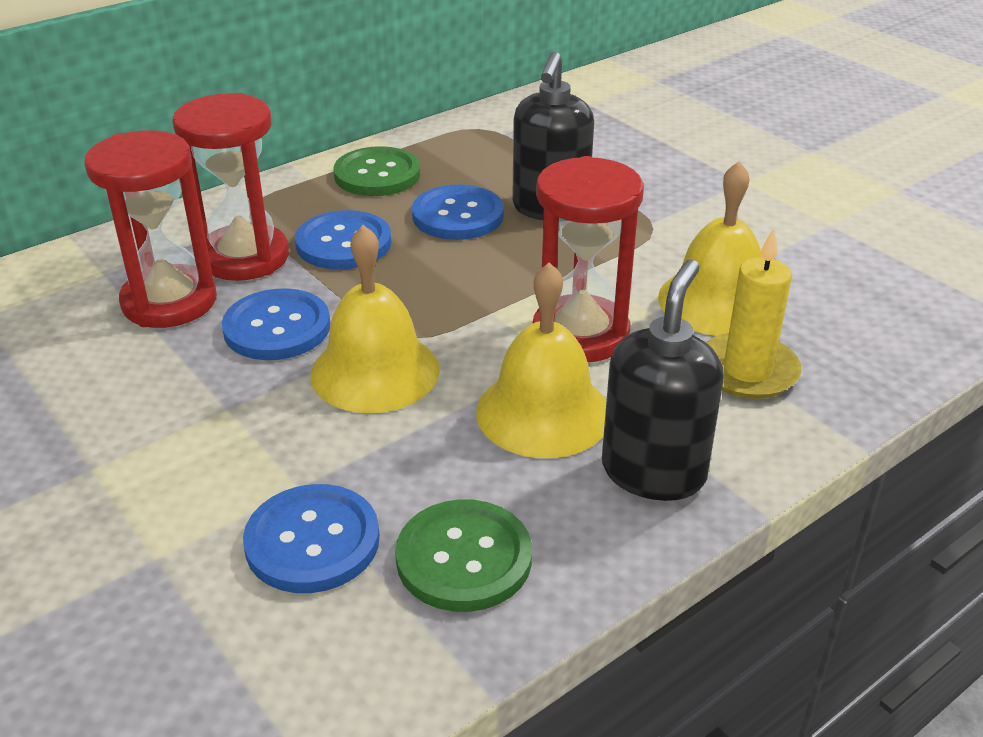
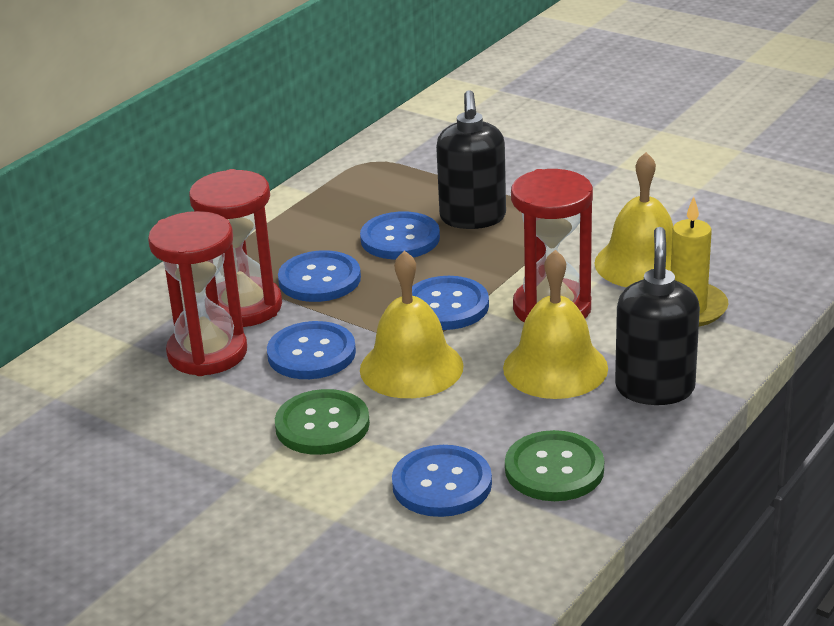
camera: 15 degrees left, 5 degrees down
(377, 175) = (308, 218): green button -> green button (322, 425)
(460, 304) = (446, 306): none -> blue button

